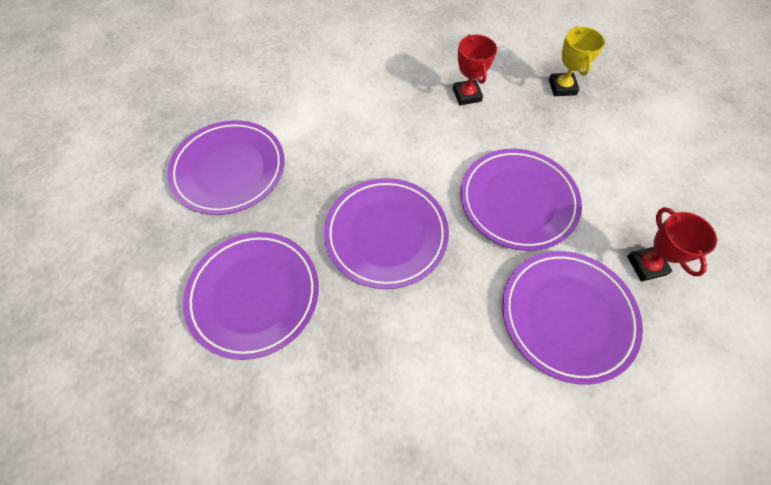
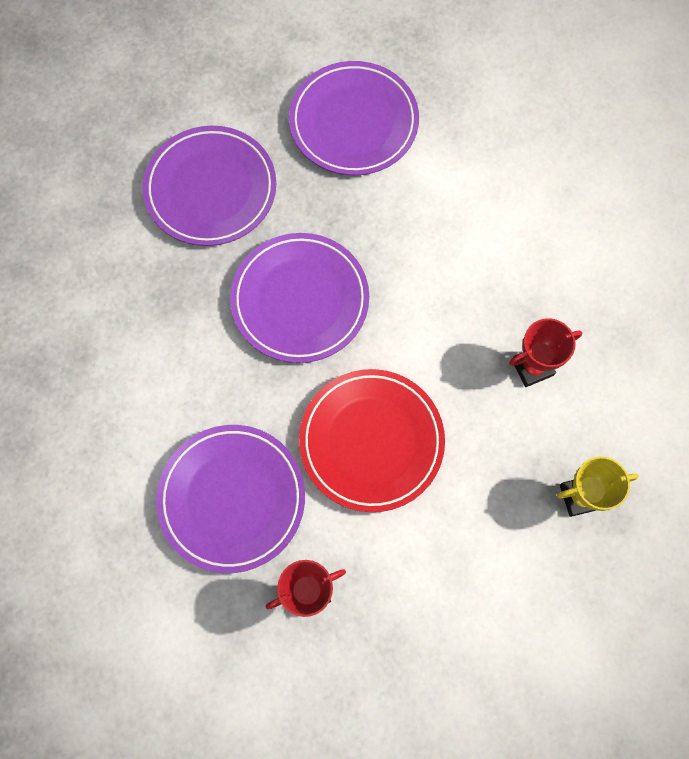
camera: 80 degrees right, 10 degrees up
(518, 201) = (371, 441): purple plate -> red plate

